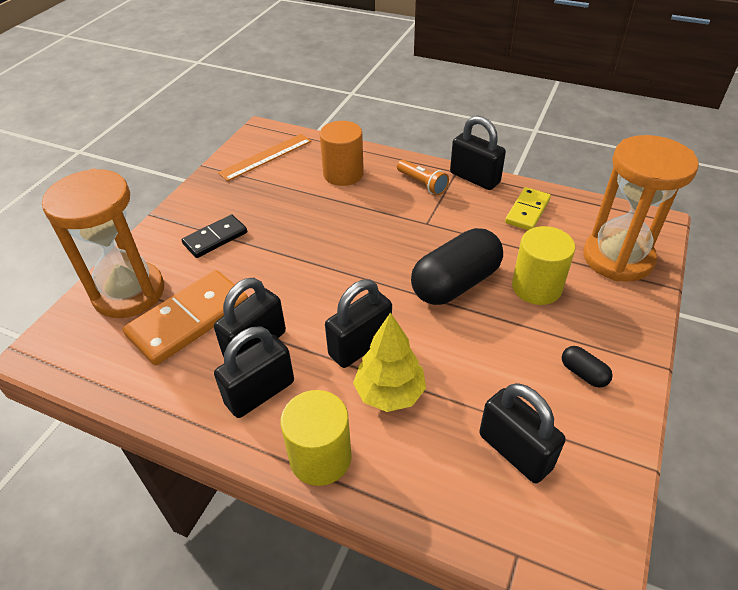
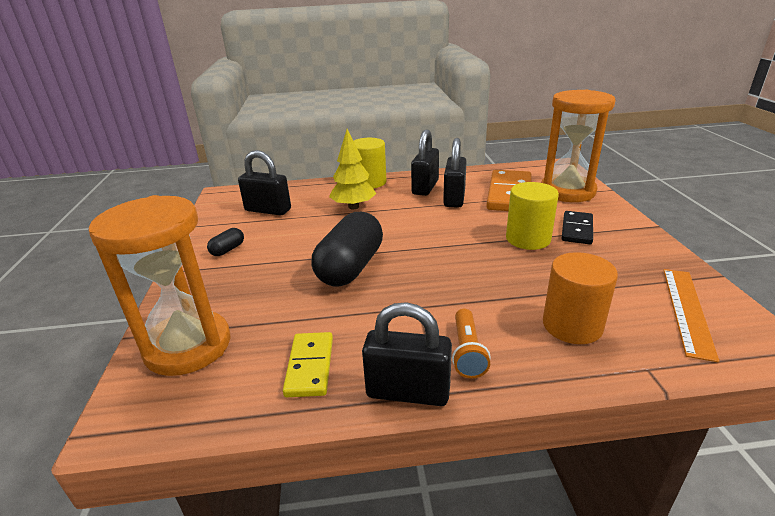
camera: 150 degrees right, 15 degrees down
(360, 346) = (390, 216): black padlock -> none
(422, 184) = (467, 352): orange flashlight -> orange flashlight turned 105 degrees counterclockwise
(536, 287) = (275, 289): yellow cylinder -> yellow cylinder (528, 239)
(583, 373) = (227, 250): black capsule -> black capsule turned 75 degrees counterclockwise

